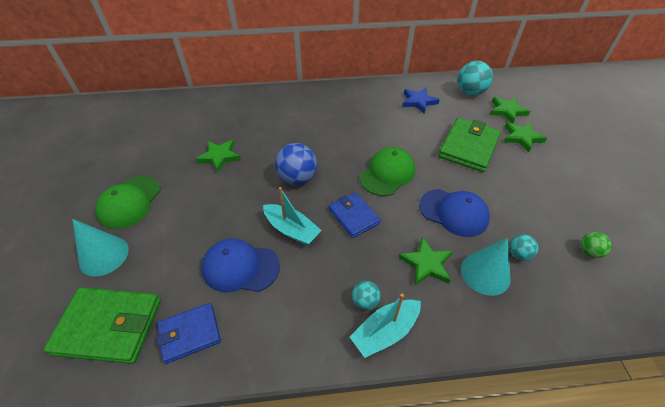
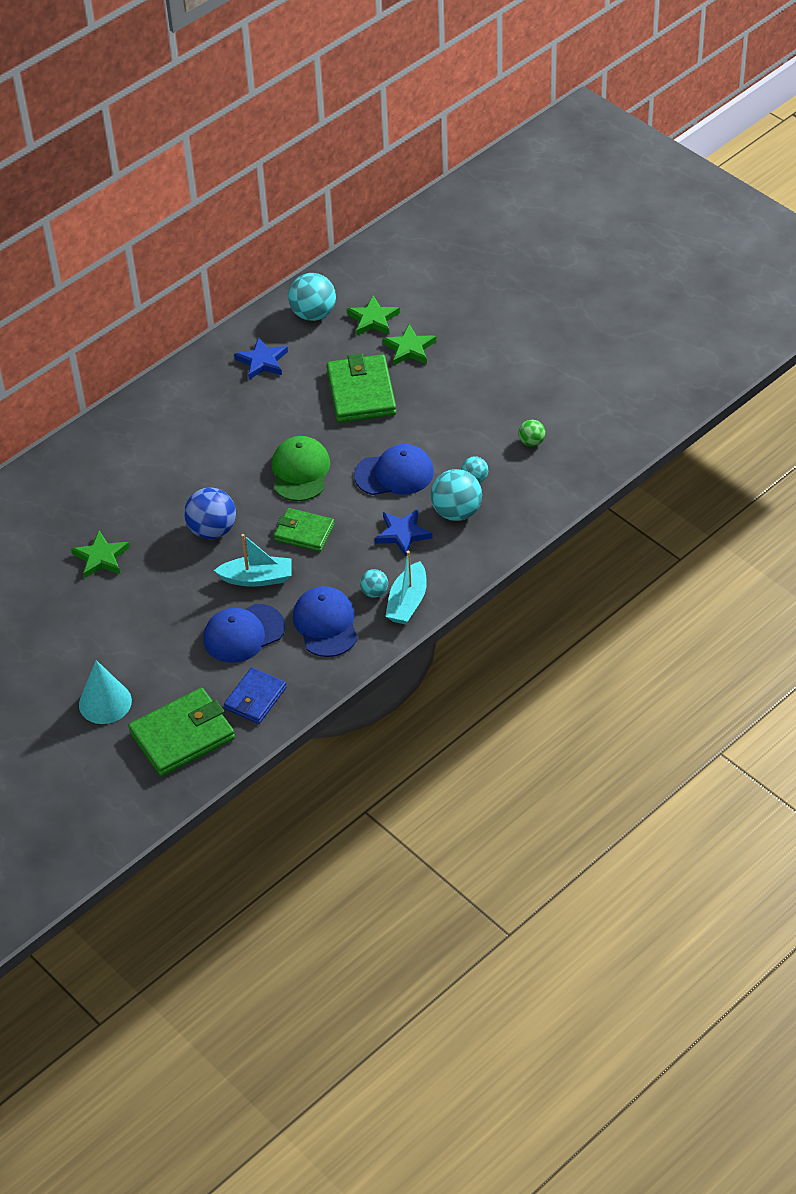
camera: 35 degrees left, 0 degrees up
(129, 202) = (64, 653): green cap -> none
(304, 303) = (326, 624): none -> blue cap
(354, 216) = (304, 532): blue wallet -> green wallet
(426, 264) = (402, 534): green star -> blue star
(485, 273) = (456, 512): turquoise cone -> turquoise ball

